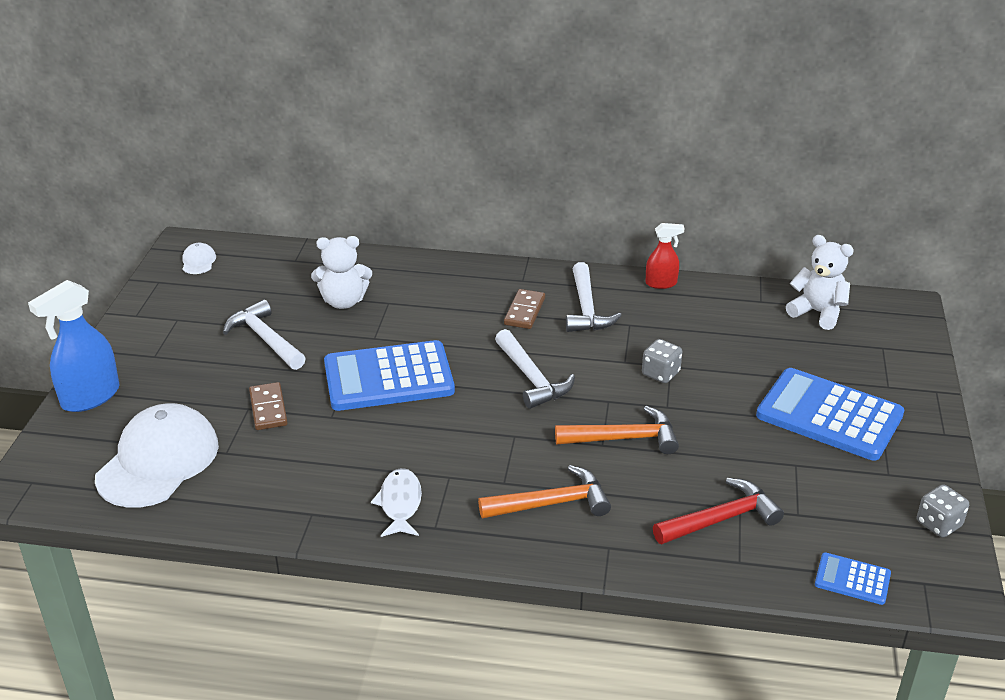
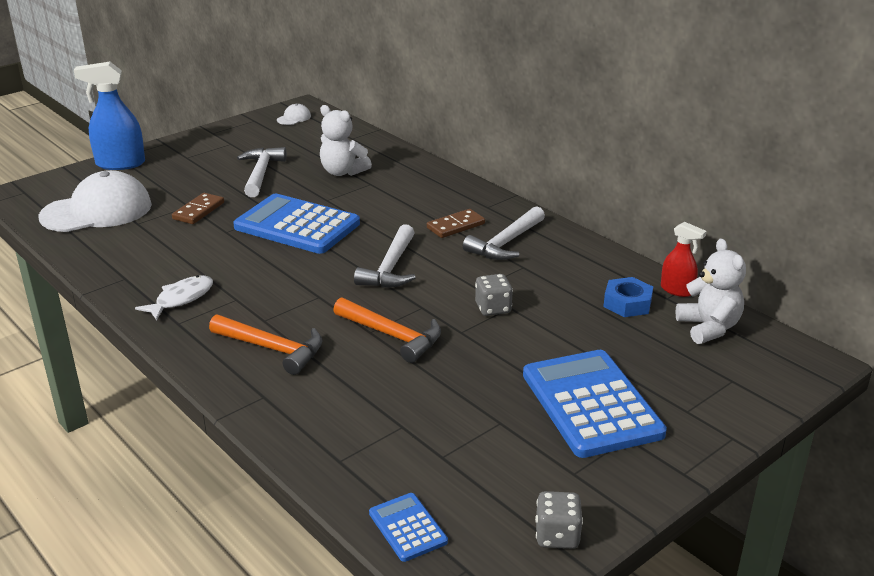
camera: 40 degrees right, 5 degrees down
(661, 283) = (596, 251): red spray bottle -> red spray bottle (677, 290)
(721, 519) = (374, 425): red hammer -> none
(742, 319) = (627, 303): none -> blue nut

